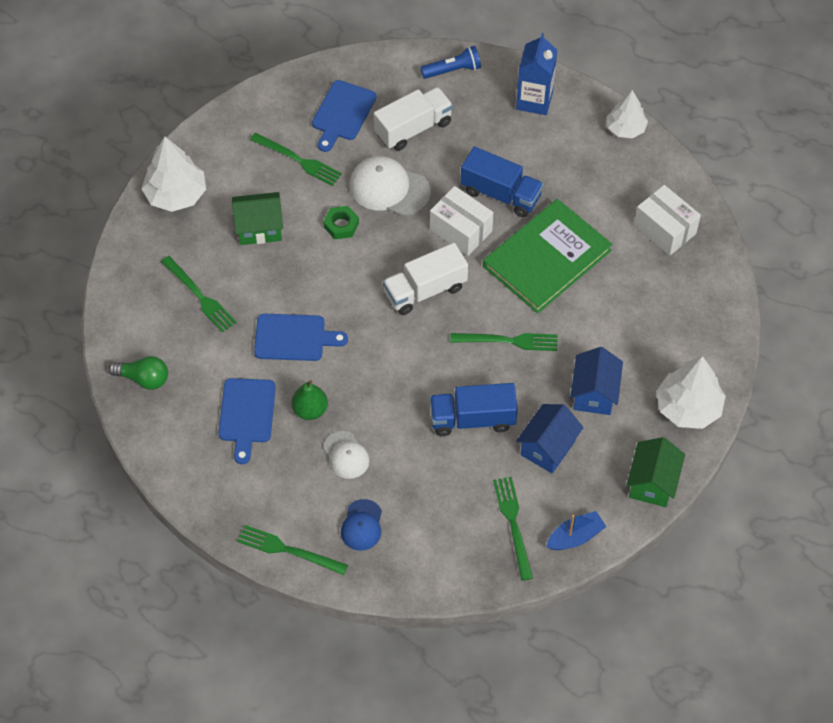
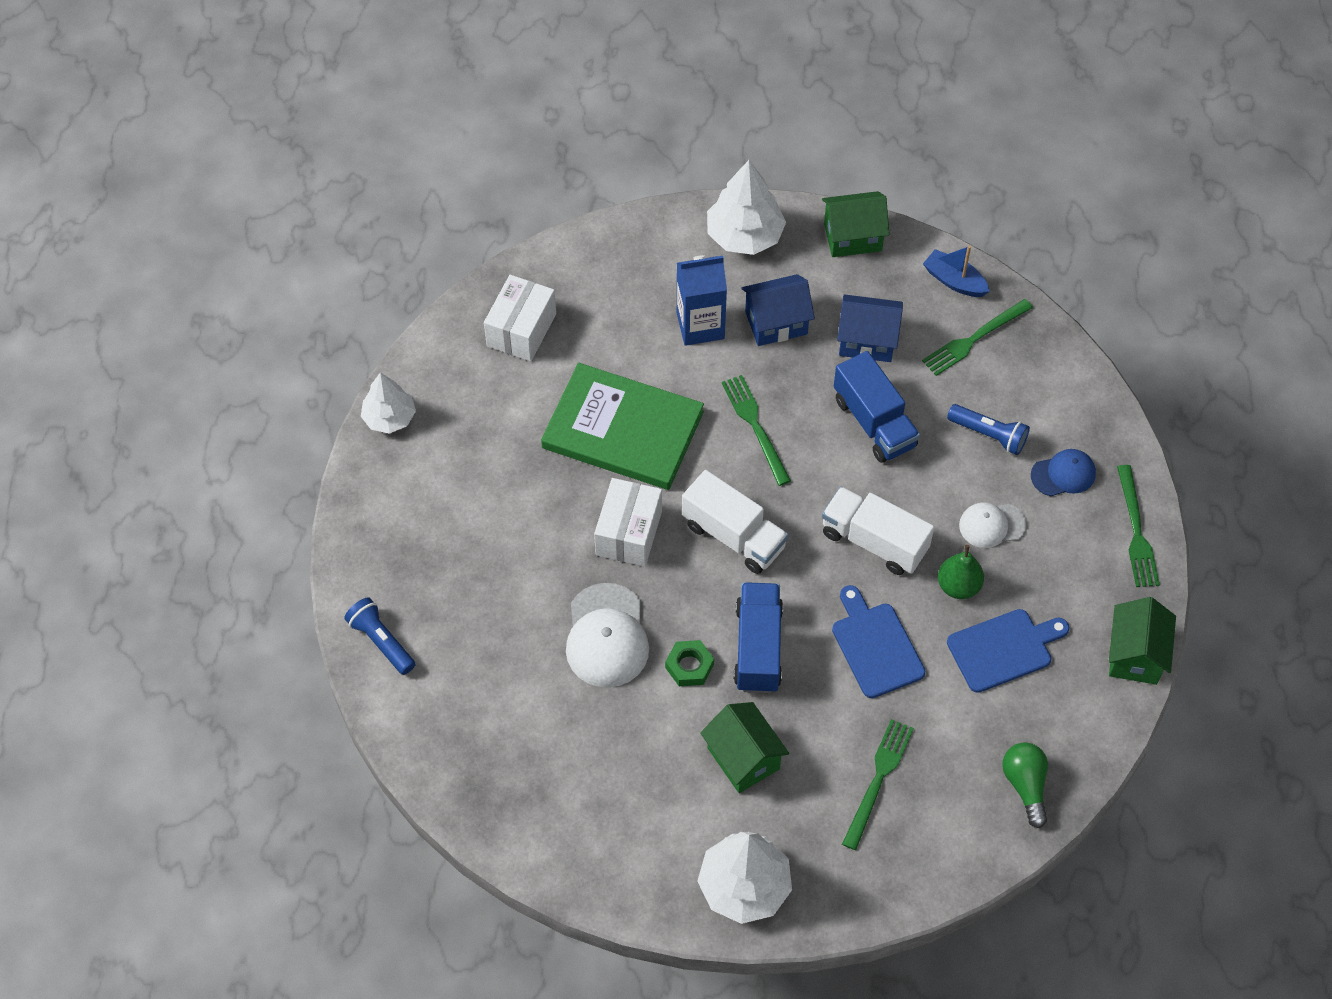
camera: 115 degrees left, 0 degrees up
(194, 496) = (1135, 655): none -> green house
(298, 160) = (615, 761): green fork -> none
(342, 113) = (514, 742): blue cutting board -> none
(346, 455) = (991, 525): white cap -> white cap turned 135 degrees counterclockwise
(413, 128) = (499, 648): white truck -> white truck (874, 541)
(422, 491) = (989, 435): none -> blue flashlight
(501, 194) = (553, 511): blue truck -> blue truck (758, 648)
(534, 100) = (390, 530): blue carton -> blue carton (700, 326)

